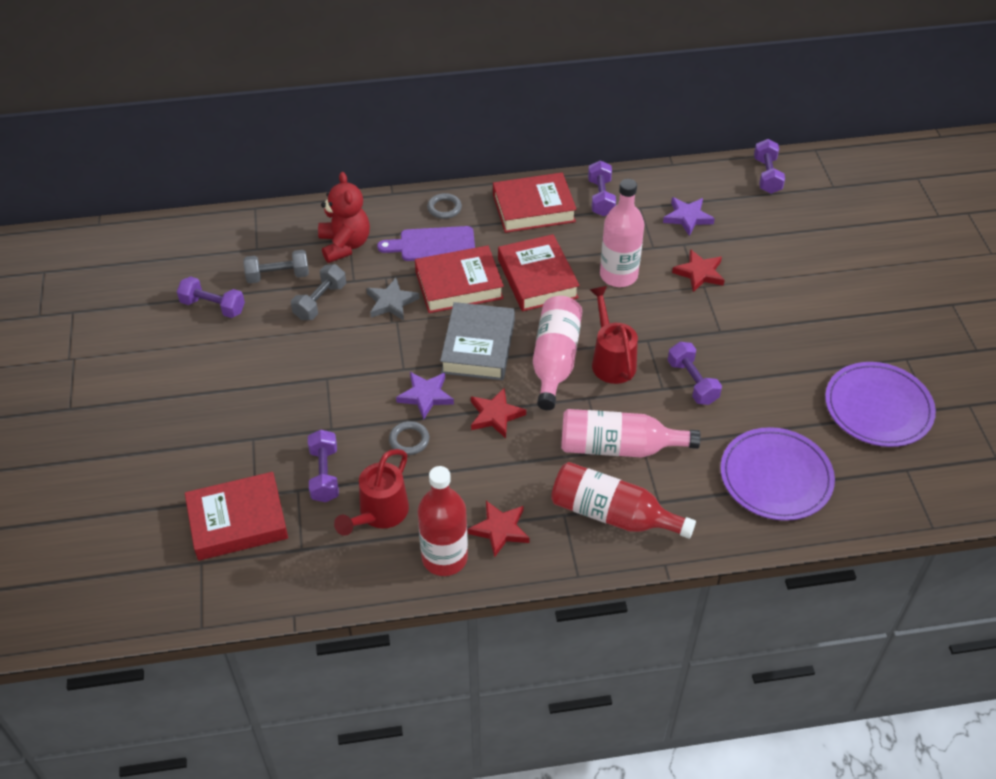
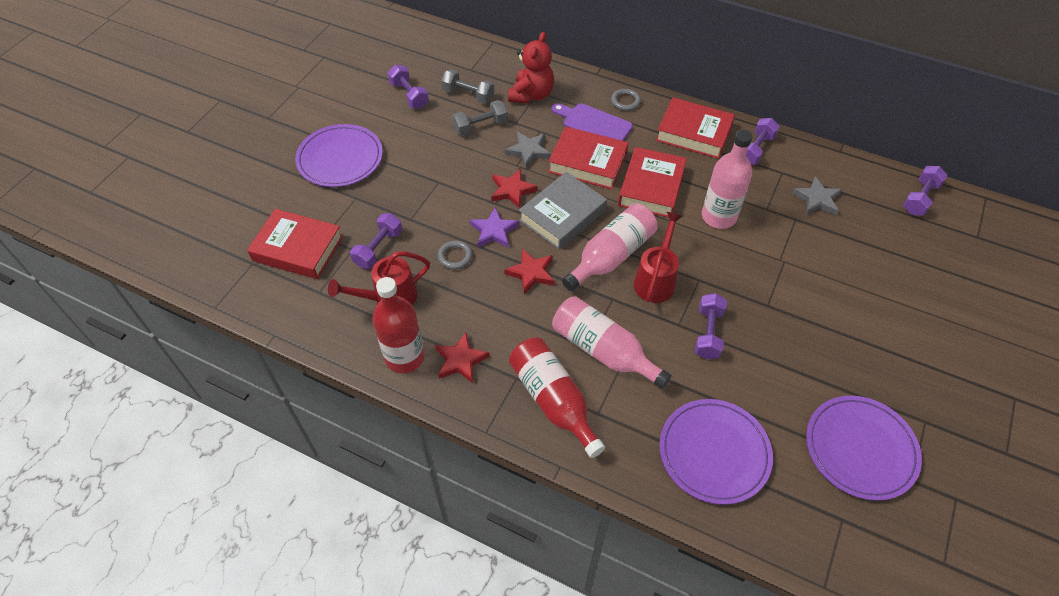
camera: 35 degrees right, 5 degrees up
(197, 409) = (340, 159): none -> purple plate
(687, 217) = (817, 199): purple star -> grey star
(699, 273) = (789, 249): red star -> red star (512, 190)

